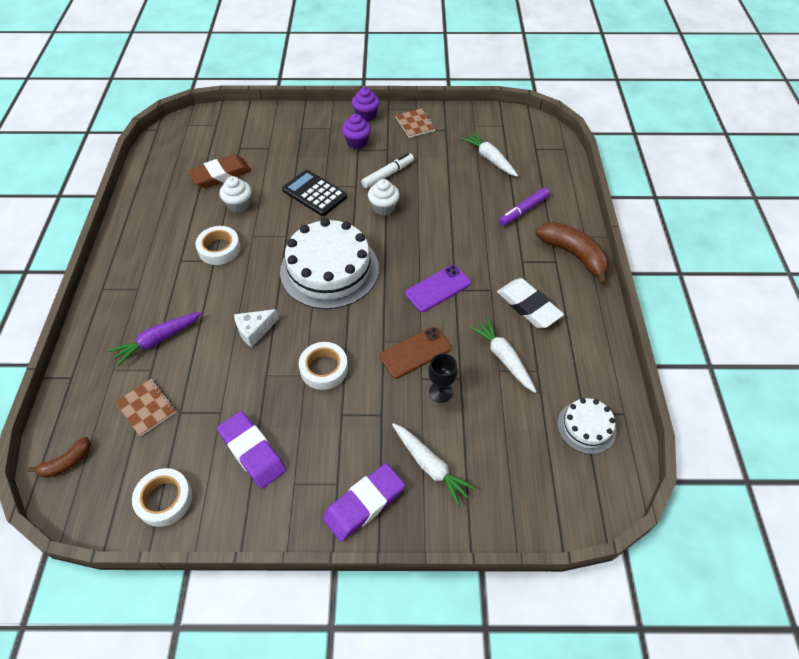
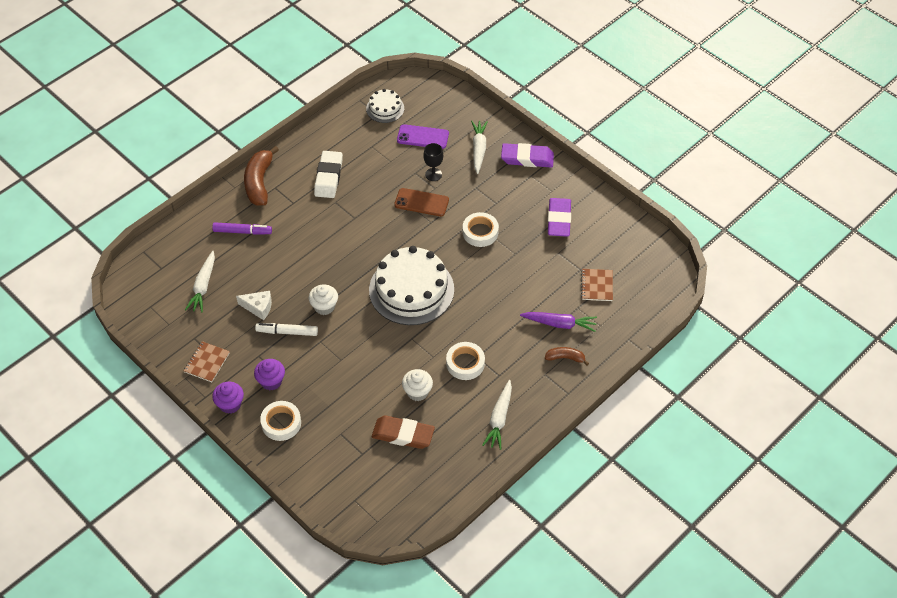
camera: 135 degrees left, 0 degrees up
(66, 462) = (660, 287): brown banana -> brown banana (565, 358)
(164, 499) = (621, 231): white tape -> white tape (281, 423)
(254, 330) = (497, 285): white cheese -> white cheese (258, 307)
(314, 193) = (355, 358): black calculator -> none
(438, 288) = (363, 226): purple phone -> purple phone (422, 137)
(503, 358) = (380, 164): white carrot -> white carrot (499, 418)

